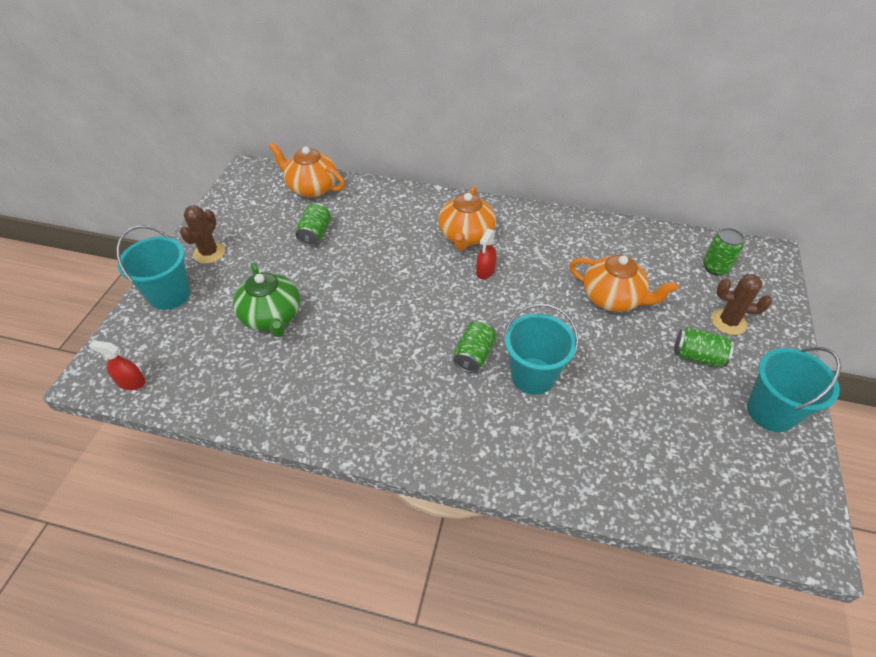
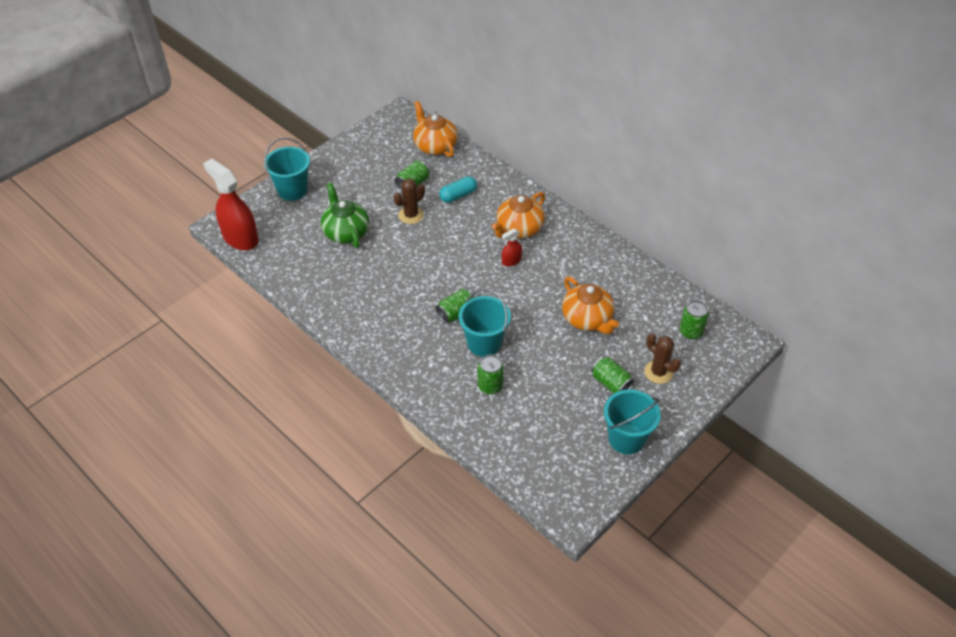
camera: 30 degrees right, 0 degrees up
(131, 382) = (240, 238): red spray bottle -> red spray bottle, size x2.15
(209, 253) = (334, 170): brown cactus -> brown cactus (411, 215)
(272, 317) = (346, 232): green teapot -> green teapot turned 150 degrees clockwise
(375, 227) = (458, 195): none -> turquoise capsule
(582, 425) = (490, 386): none -> green can

